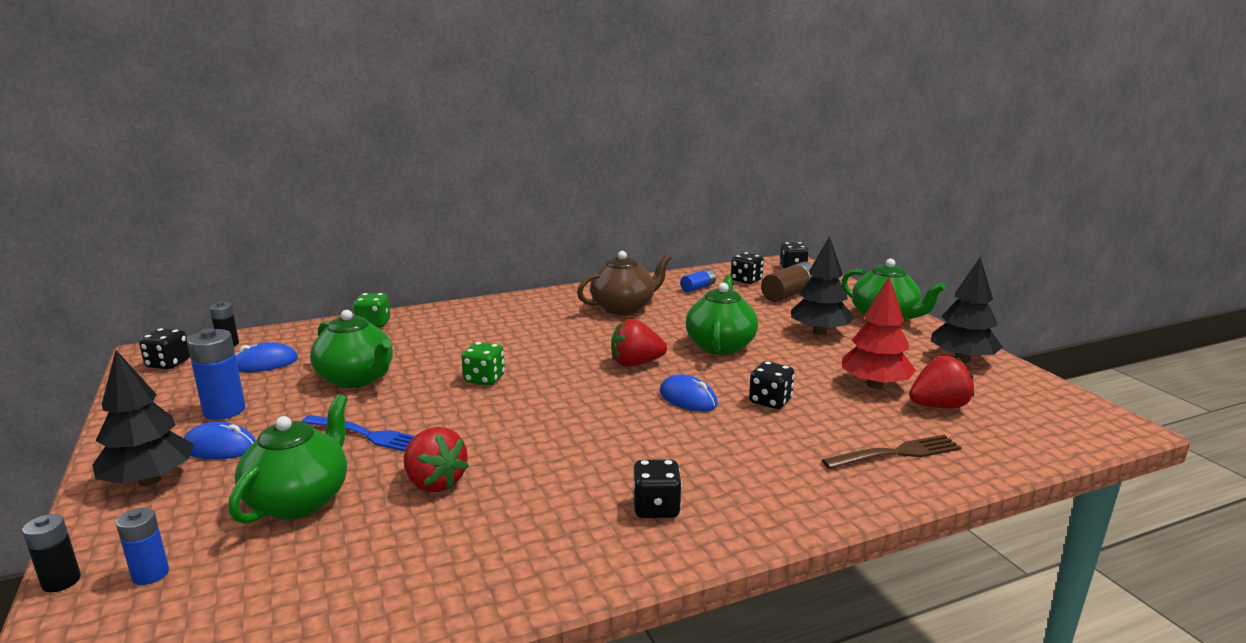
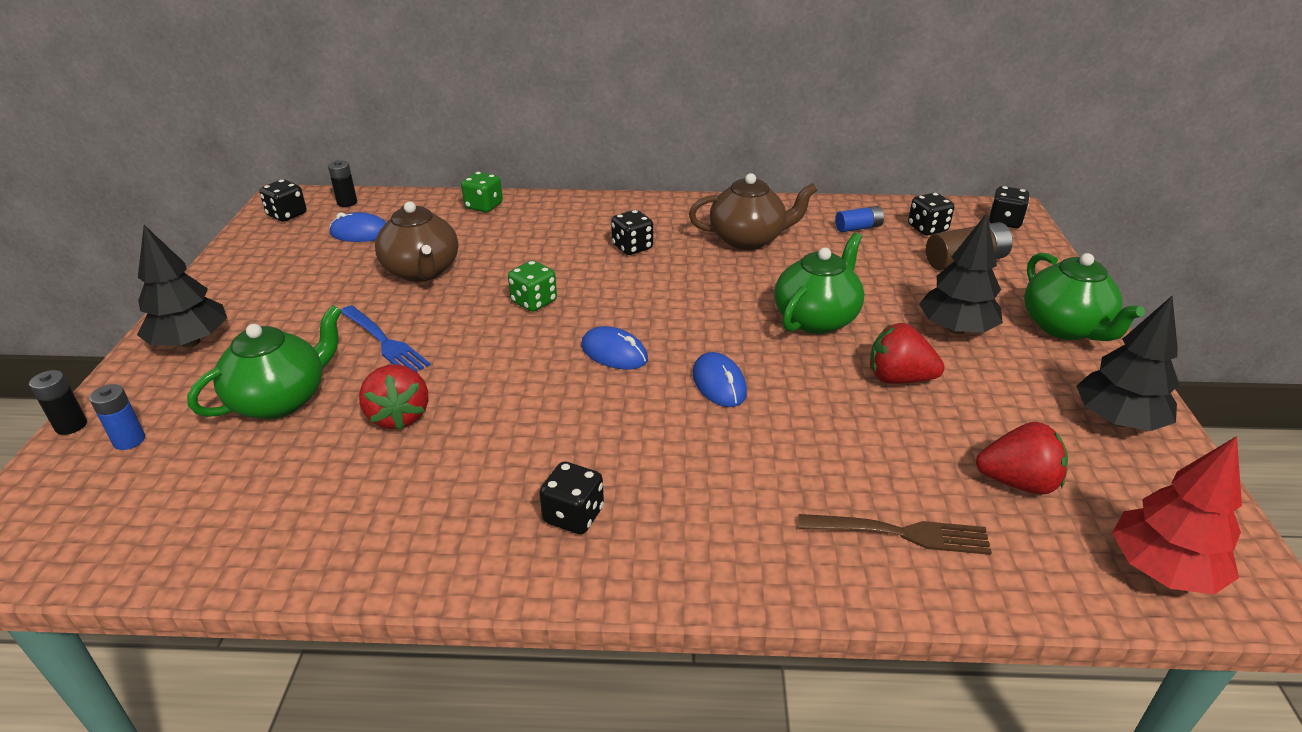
camera: 25 degrees right, 15 degrees up
(220, 447) = (262, 321): blue mouse -> blue mouse (614, 353)
(224, 411) = (293, 280): blue battery -> none
(357, 379) = (422, 271): green teapot -> brown teapot
(635, 364) = (700, 321): red strawberry -> red strawberry (898, 378)
(770, 401) = (809, 414): black dice -> black dice (632, 247)
(874, 385) = (959, 427): red tree -> red tree (1162, 569)

